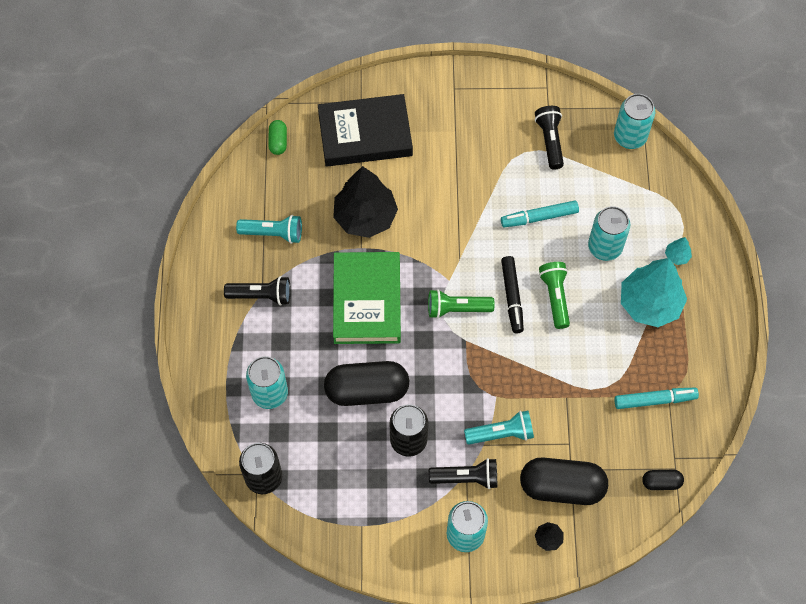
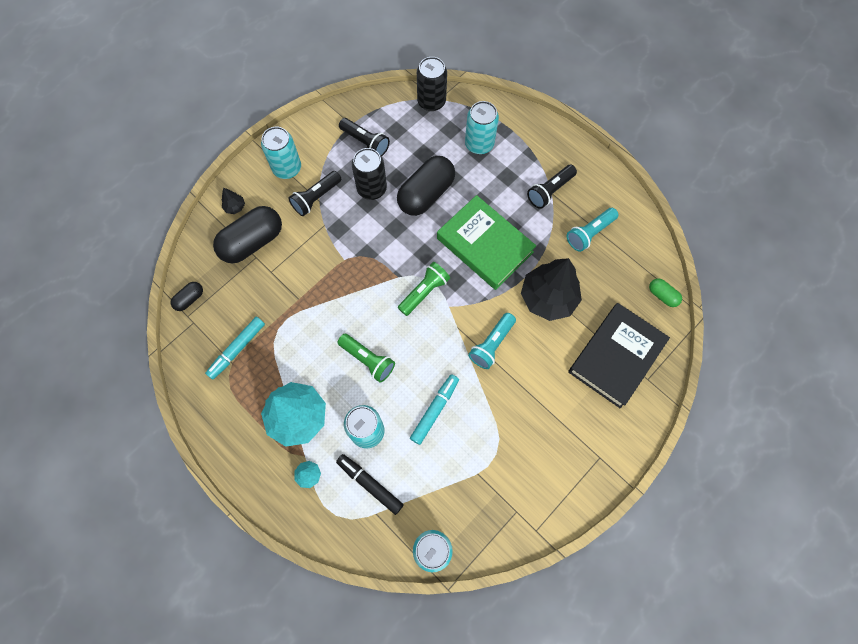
camera: 135 degrees right, 5 degrees up
(501, 433) = (319, 240): turquoise flashlight -> turquoise flashlight (491, 344)
(512, 296) = (397, 333): black marker -> black marker (370, 484)
(550, 141) = (487, 482): black flashlight -> black flashlight (365, 142)

